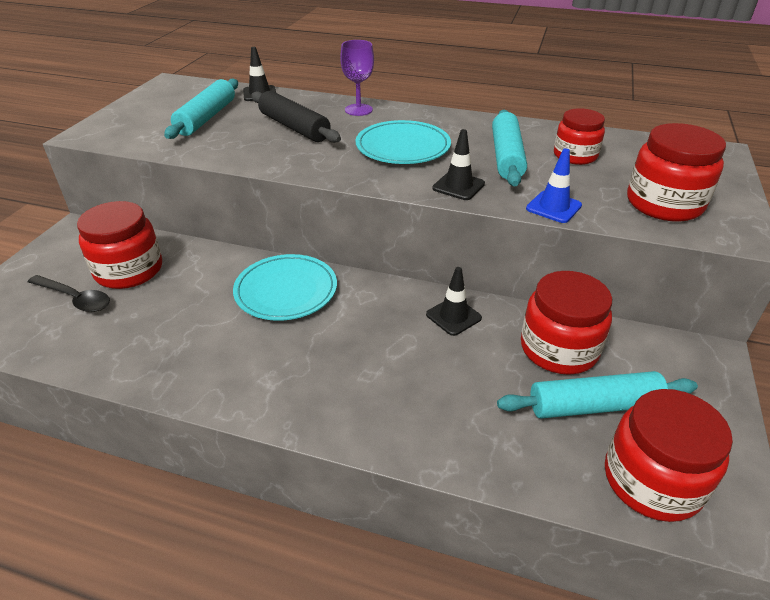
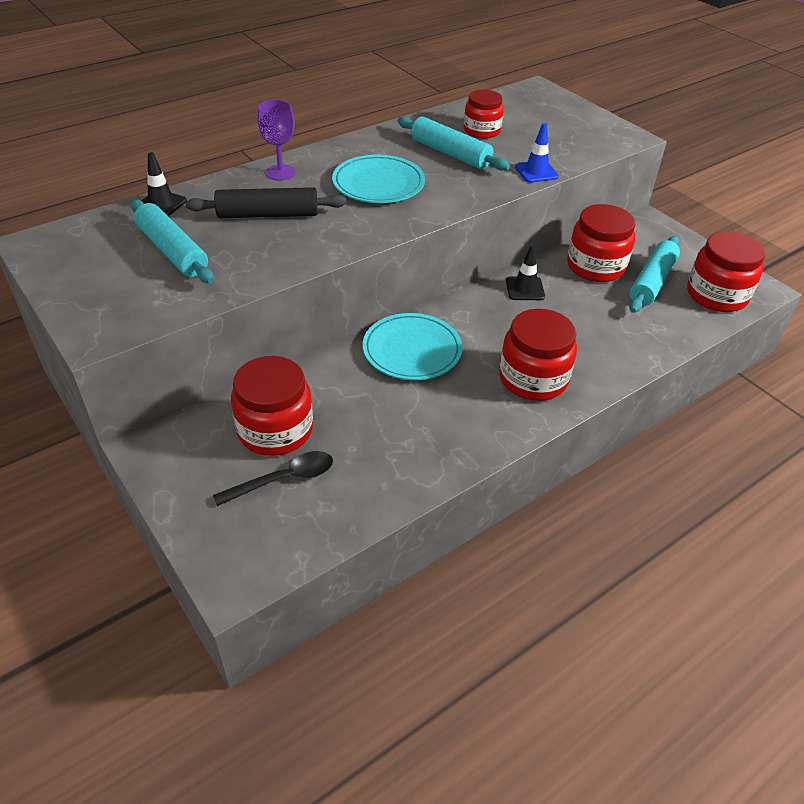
camera: 55 degrees left, 5 degrees up
(458, 186) = (467, 190): black traffic cone -> none
(664, 204) = (574, 137): red jar -> red jar (533, 379)

